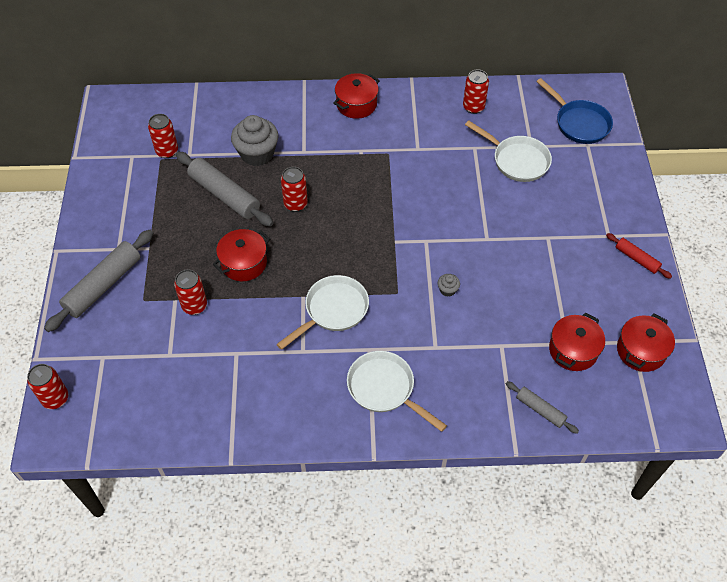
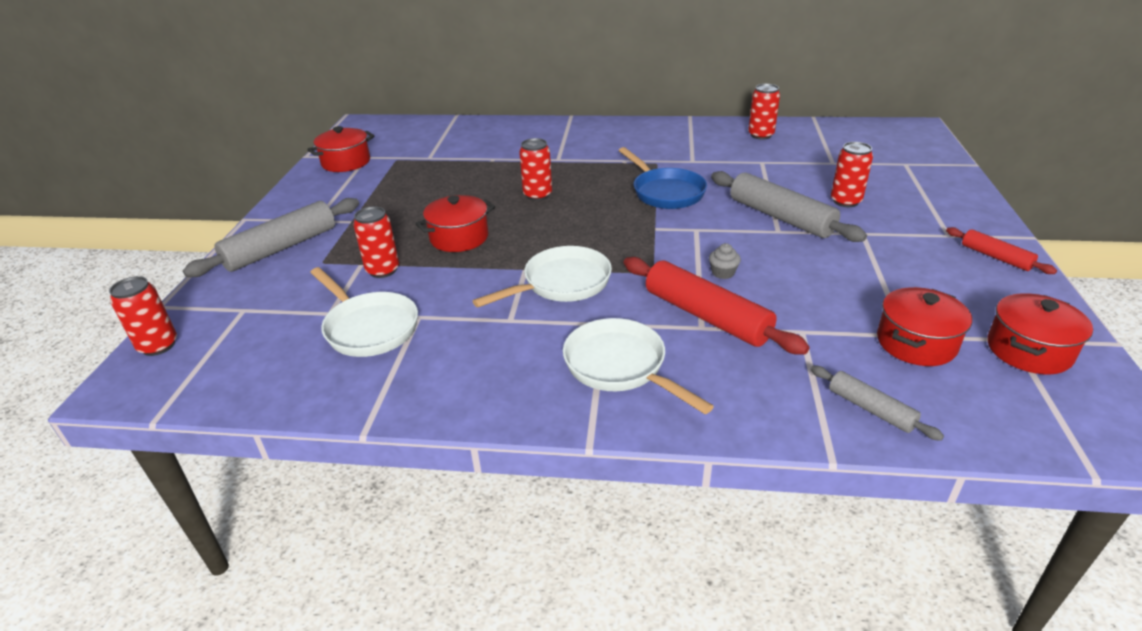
camera: 10 degrees right, 20 degrees down
(167, 151) = (406, 155): red can -> red can (845, 201)
(224, 195) = (456, 186): grey rolling pin -> grey rolling pin (780, 217)
(257, 154) = (504, 159): grey cupcake -> none
(356, 104) = (625, 130): red pot -> red pot (346, 162)
(438, 336) = (706, 316): none -> red rolling pin
(517, 160) = (816, 172): white pan -> white pan (369, 328)
(579, 123) = (892, 148): blue pan -> blue pan (665, 192)

